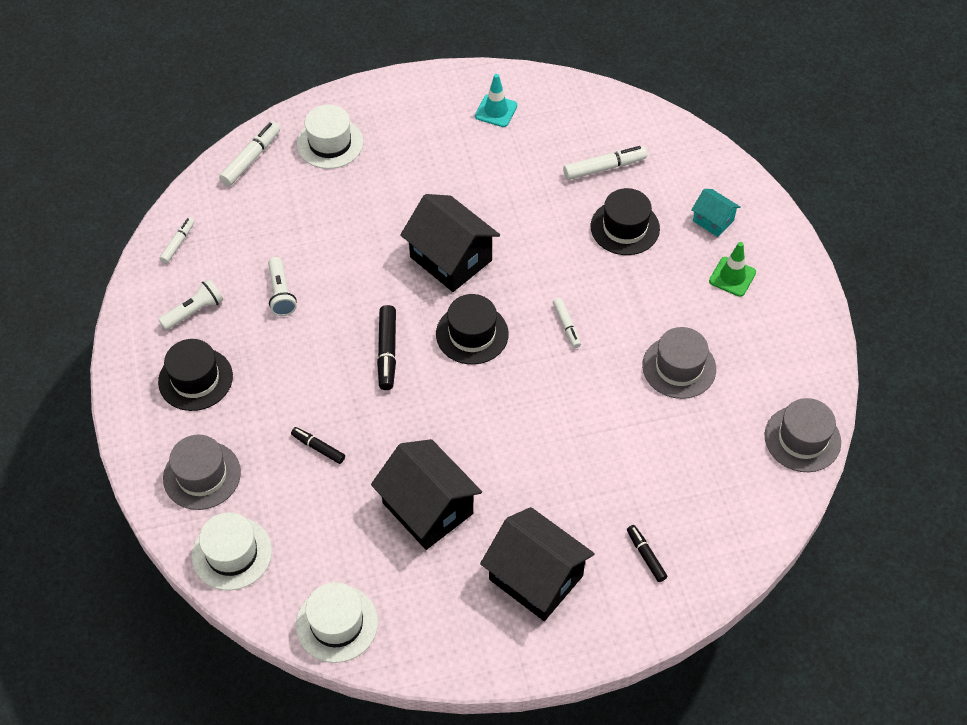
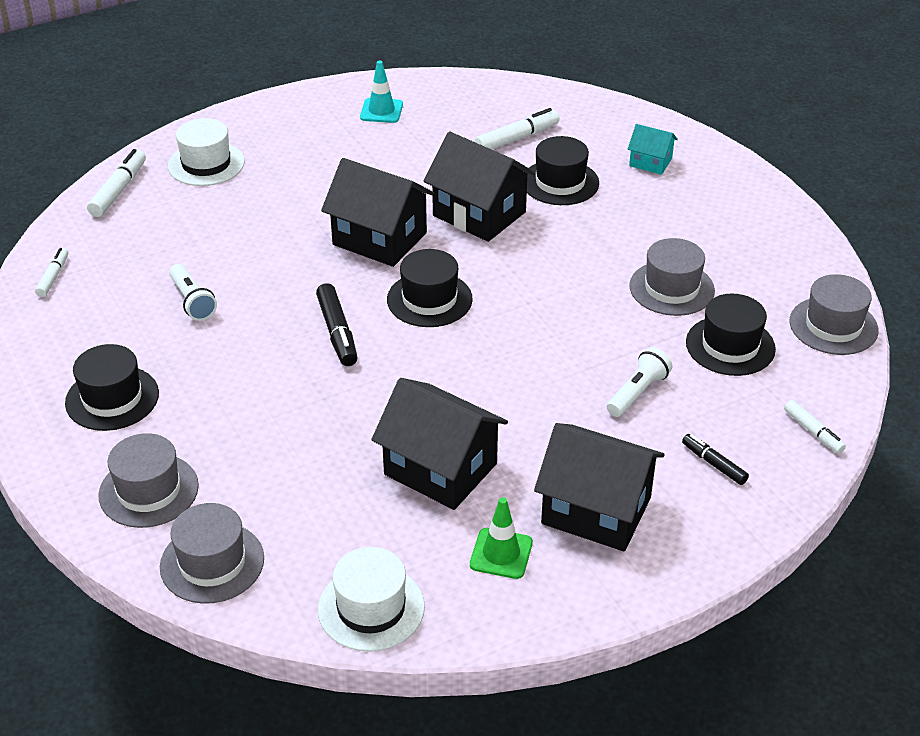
camera: 15 degrees left, 15 degrees down
(194, 311) = (91, 335): white flashlight -> white flashlight (637, 392)
(232, 553) = (212, 562): white hat -> grey hat
(318, 448) = (286, 436): black marker -> none
(543, 249) = (479, 214): none -> black house
(566, 326) = (532, 274): white marker -> white marker (813, 432)
(705, 439) = (730, 346): none -> black hat
(732, 277) = (692, 204): green traffic cone -> green traffic cone (501, 553)

